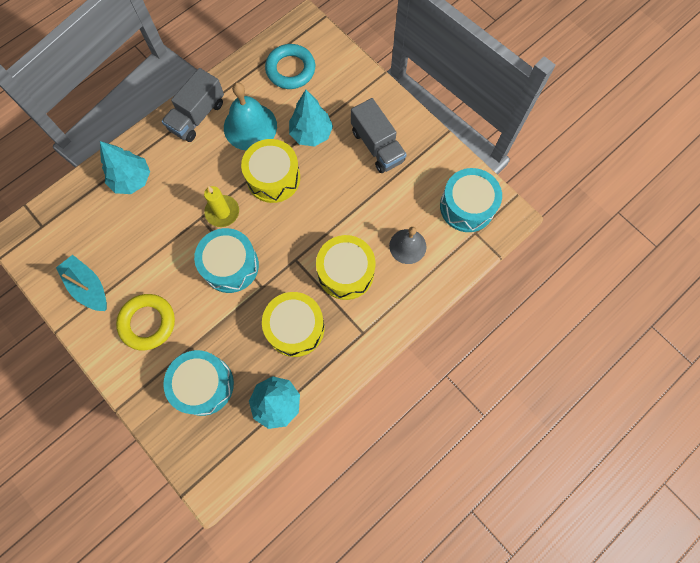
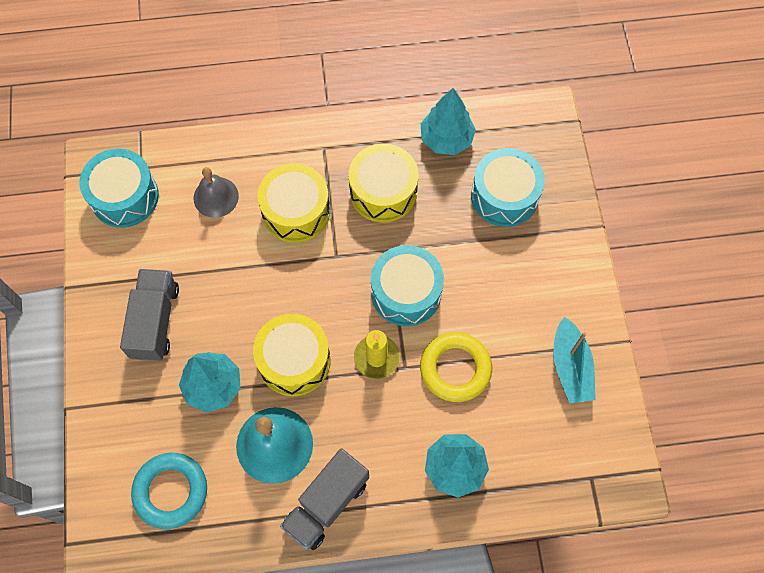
camera: 145 degrees left, 5 degrees down
(147, 323) = (526, 288): yellow ring -> yellow ring (455, 369)
(197, 116) = (326, 503): grey truck -> grey truck turned 150 degrees clockwise

